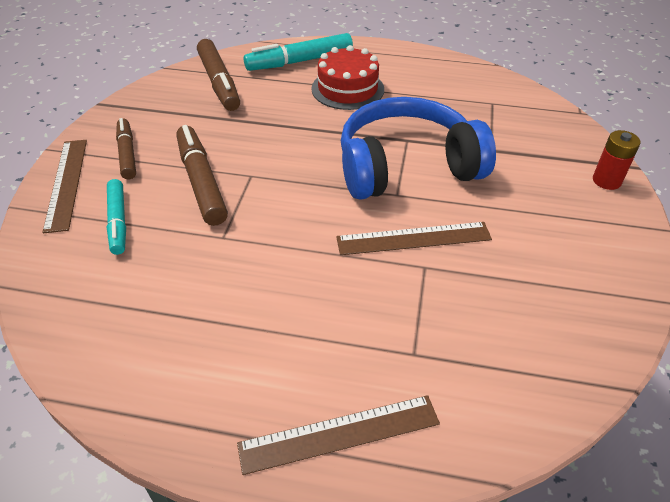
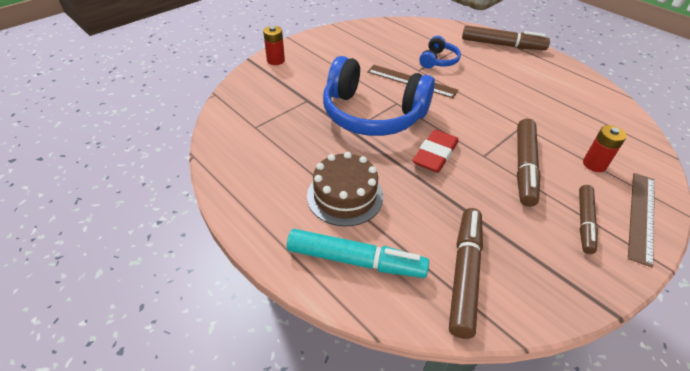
camera: 145 degrees left, 0 degrees up
(118, 222) = (594, 164): turquoise marker -> red battery
(302, 153) = (435, 155): none -> red eraser
(339, 433) = (502, 45): brown ruler -> brown marker
(347, 89) = (345, 196): red cake -> brown cake
(416, 306) = (438, 60): none -> blue headphones

